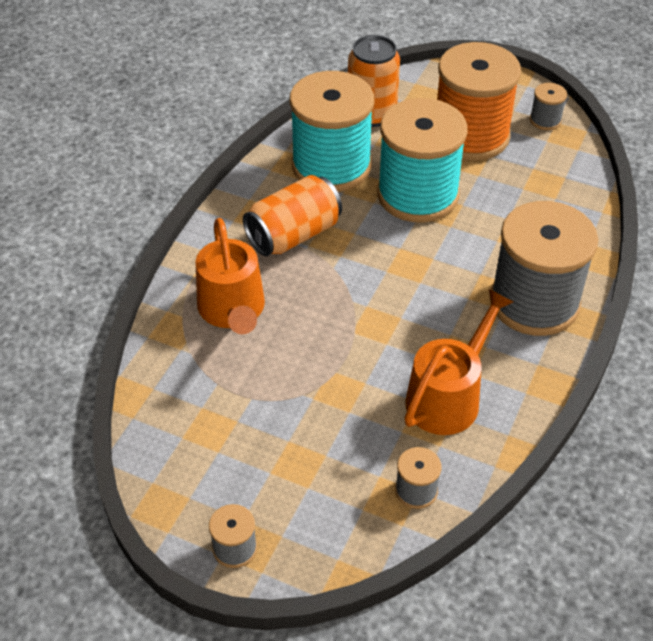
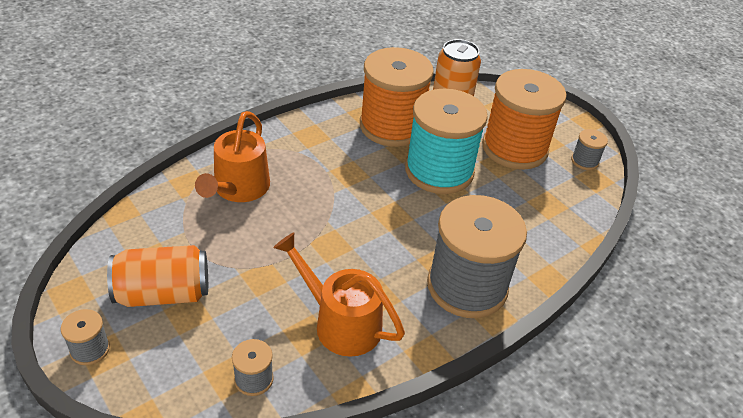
camera: 25 degrees right, 5 degrees down
(293, 235) = (325, 159): orange can -> orange can (163, 293)
(331, 166) = (391, 126): turquoise spool -> orange spool
(449, 396) = (340, 322): orange watering can -> orange watering can turned 120 degrees counterclockwise

